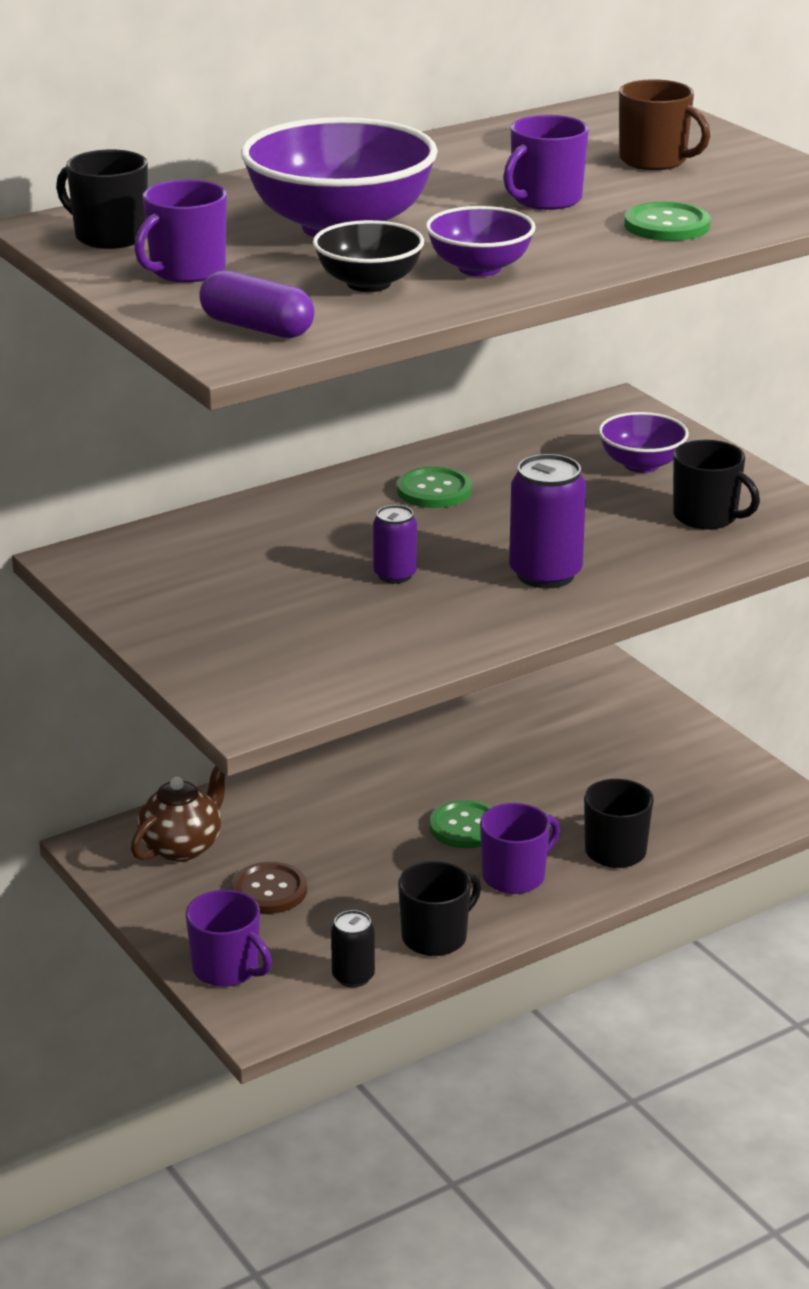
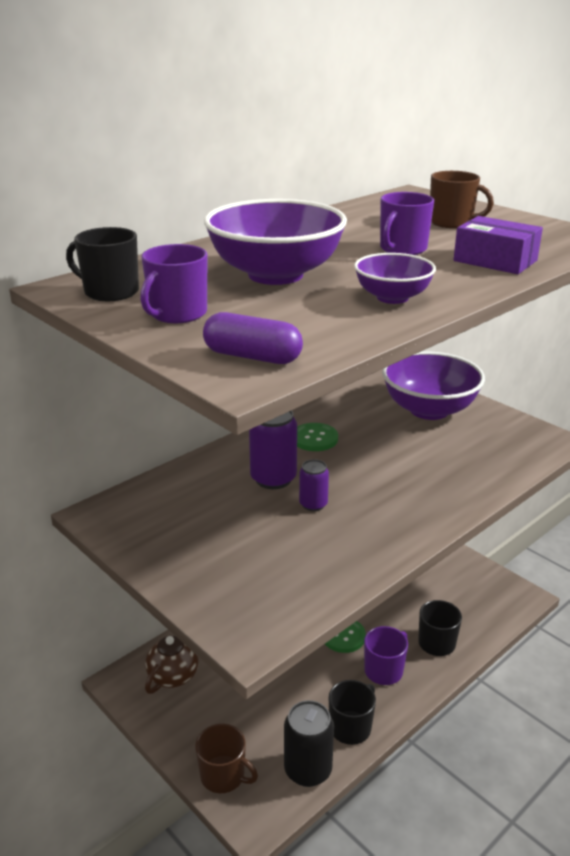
camera: 10 degrees left, 0 degrees up
(227, 969) = (223, 775): purple mug -> brown mug
(269, 890) = (236, 703): brown button -> none
(353, 976) = (308, 770): black can -> black can, size x1.70
(368, 283) = (319, 314): black bowl -> none
(545, 574) = (408, 494): purple can -> purple can (273, 479)
(641, 464) = (429, 410): purple bowl -> purple bowl, size x1.85
(667, 225) = (495, 261): green button -> purple box
(706, 517) = (485, 442): black mug -> none

